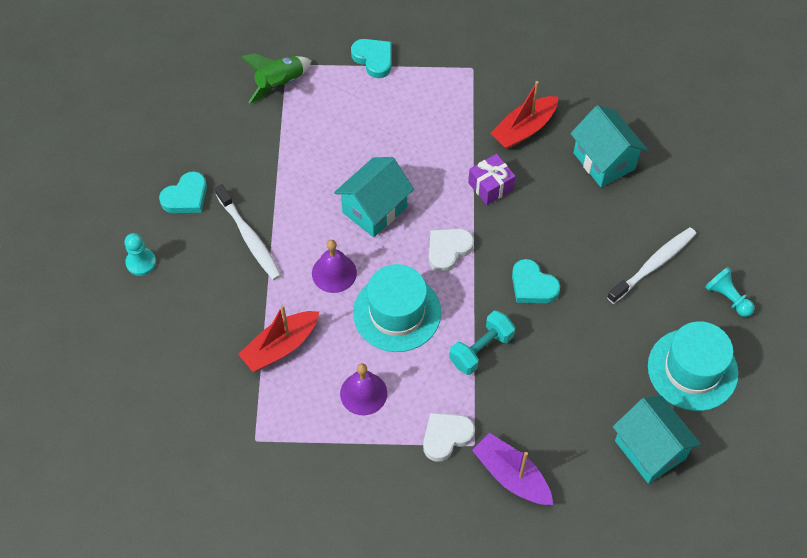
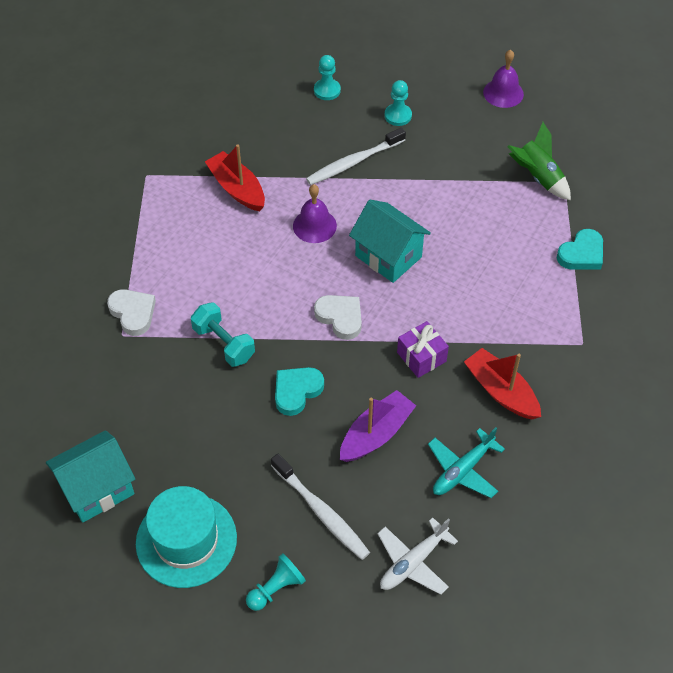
camera: 90 degrees right, 5 degrees down
(186, 197) = (398, 116): turquoise heart -> turquoise pawn
(363, 393) = (184, 250): purple bell -> purple bell (503, 93)
(397, 312) = (269, 275): turquoise hat -> none
(511, 476) = (86, 365): purple boat -> purple boat (376, 434)
(604, 161) = (462, 470): turquoise house -> turquoise plane
(692, 199) = (413, 562): none -> white plane

